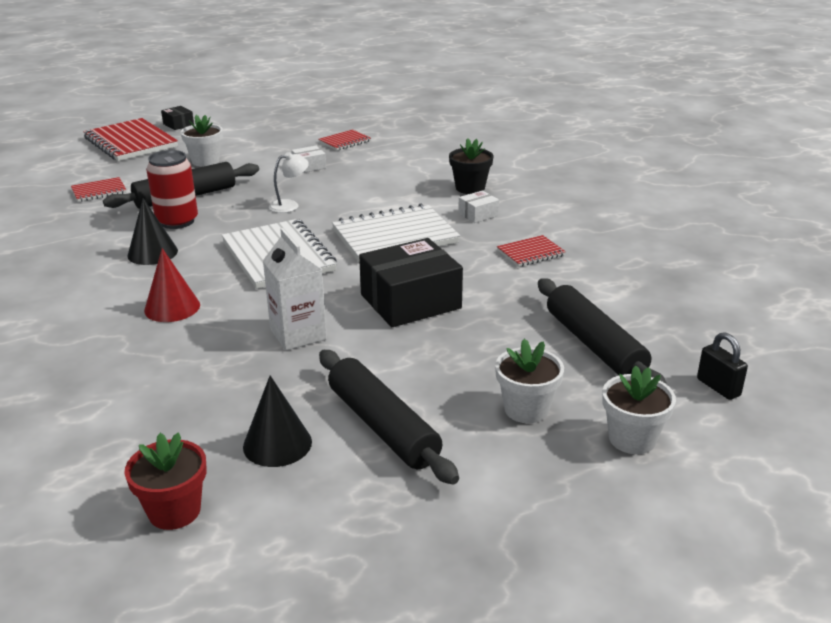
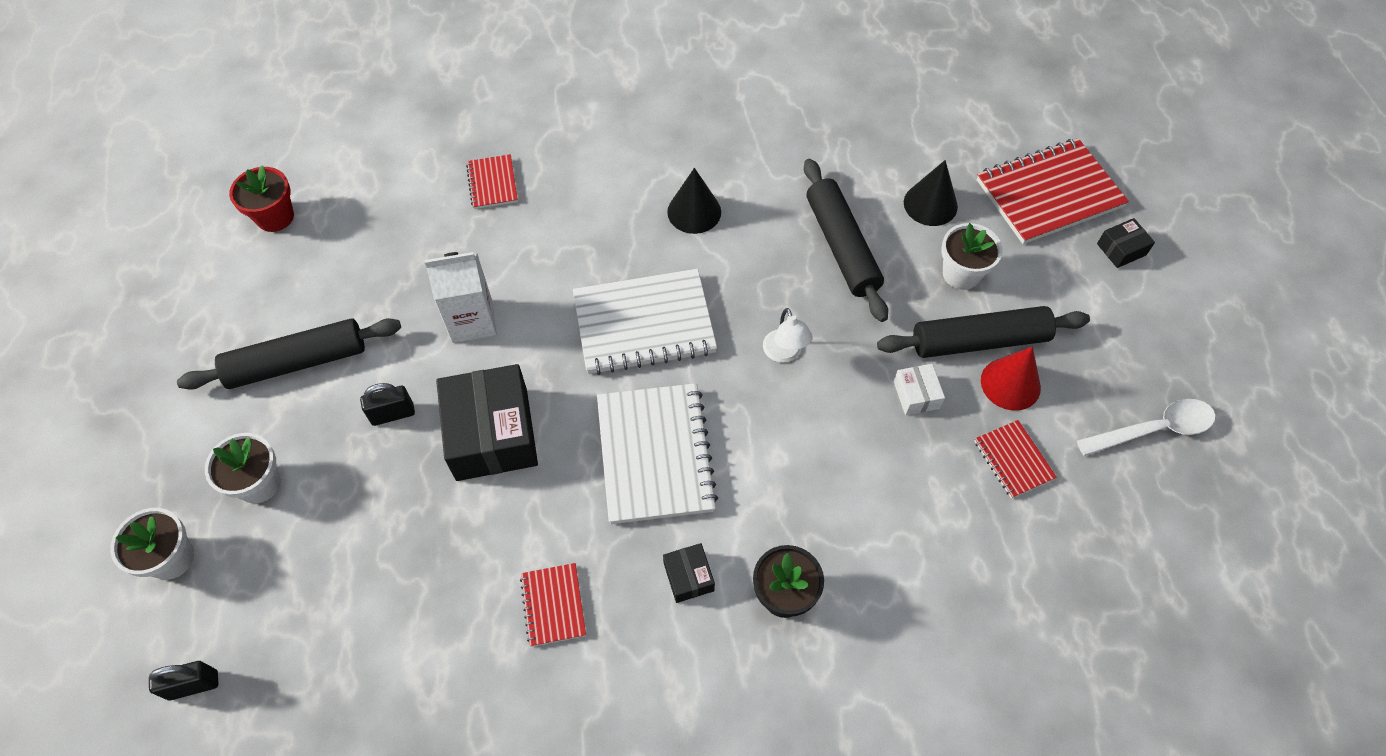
camera: 105 degrees right, 30 degrees up
(99, 191) = (880, 164): red notebook -> red notebook (492, 183)
(172, 307) = (567, 224): red cone -> red cone (1010, 384)
(177, 221) = (770, 235): red can -> none
(277, 444) = (315, 285): black cone -> black cone (930, 204)
(309, 115) = (1153, 429): none -> white spoon
(415, 353) = (393, 414): none -> black padlock
(478, 214) = (688, 577): white box -> black box
(594, 345) = (325, 592): black rolling pin -> black rolling pin (979, 341)

